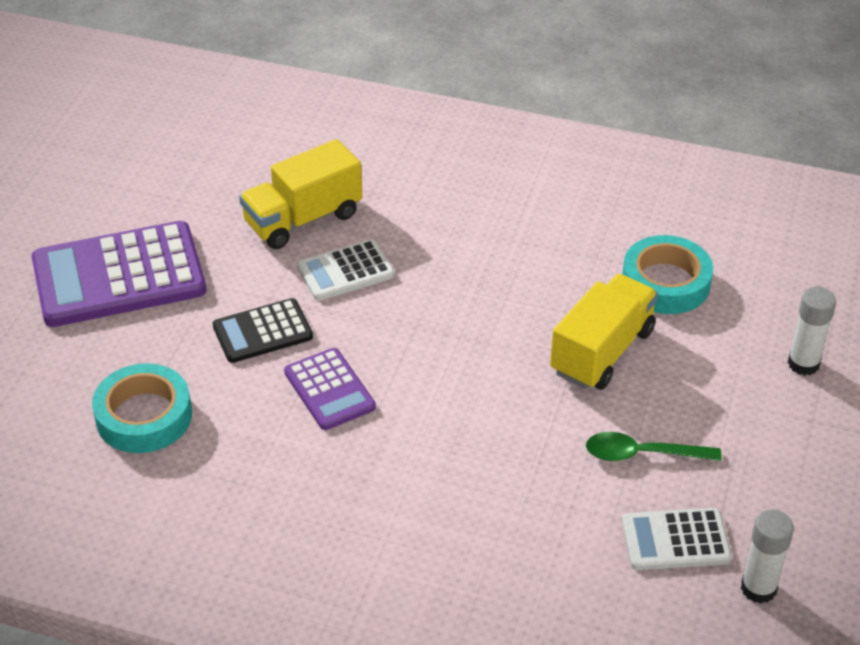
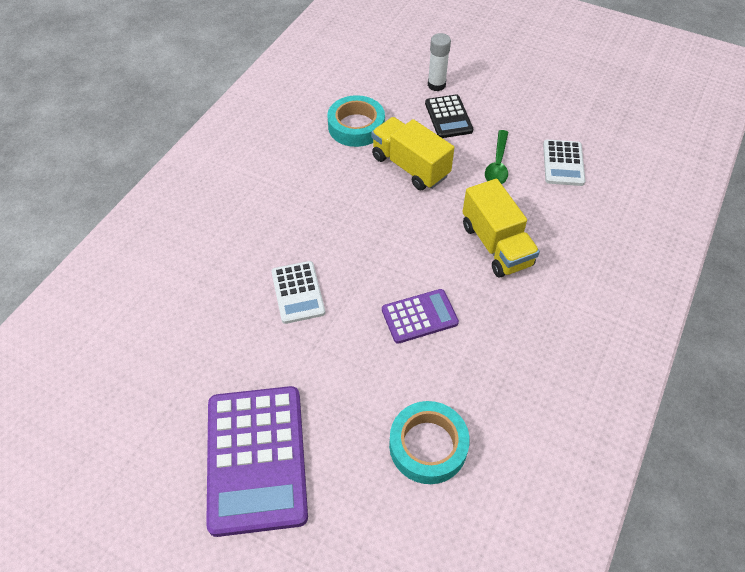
camera: 80 degrees left, 10 degrees up
(262, 332) = (351, 353): black calculator -> black calculator (448, 117)
(303, 219) = (228, 314): yellow truck -> yellow truck (496, 245)
(758, 588) = (597, 138): white glue stick -> none

